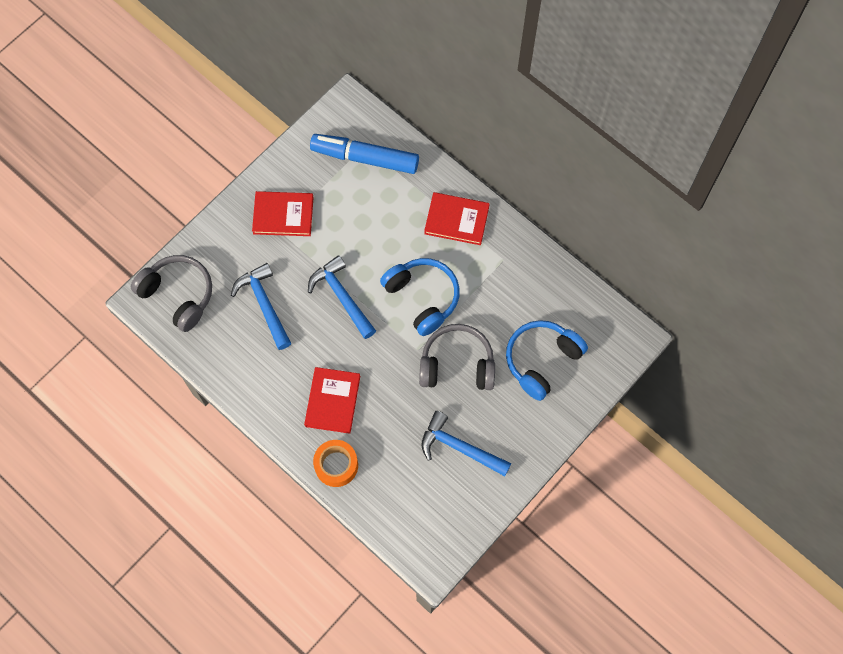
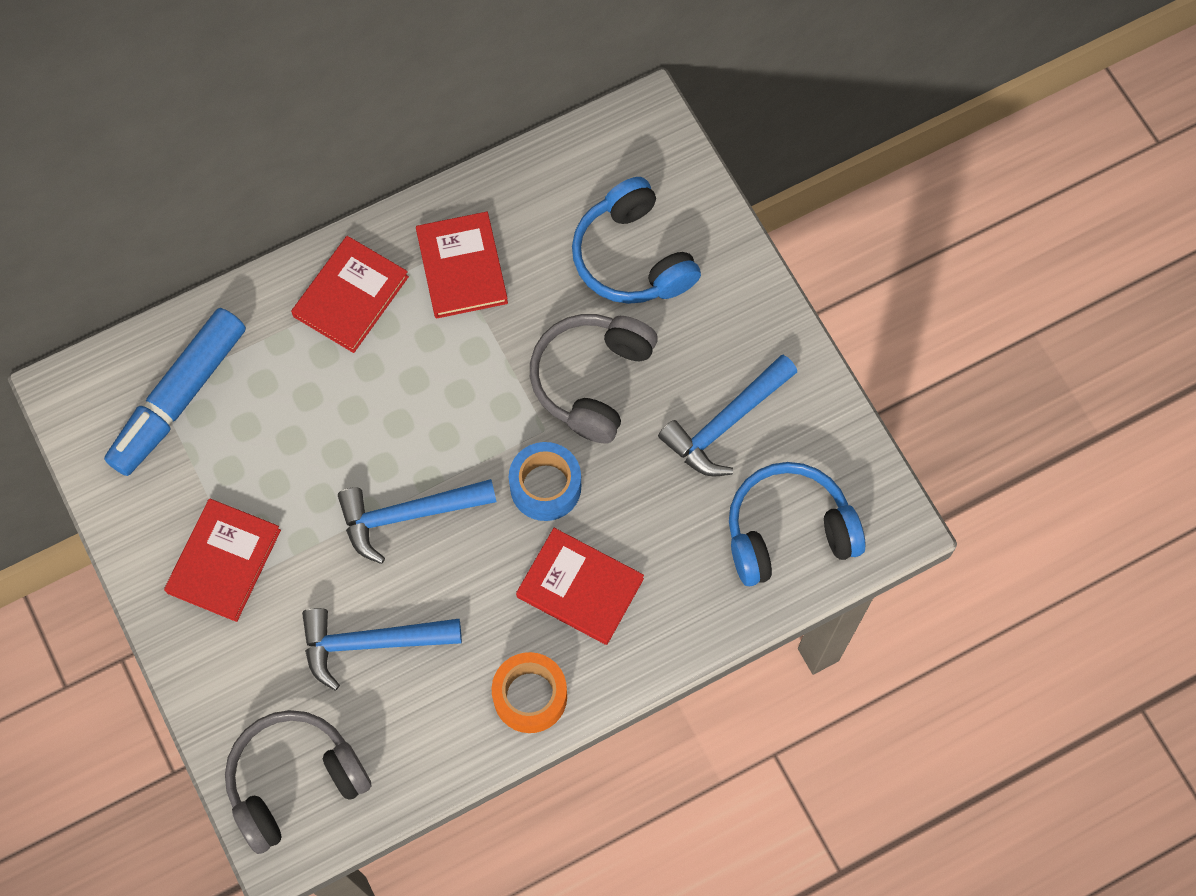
camera: 70 degrees left, 0 degrees up
(336, 465) = (688, 617): orange tape -> orange tape (530, 696)
(384, 362) = (545, 486): none -> blue tape
(422, 297) = (461, 392): blue headphones -> blue headphones (788, 531)
(497, 271) = (462, 267): none -> red book

